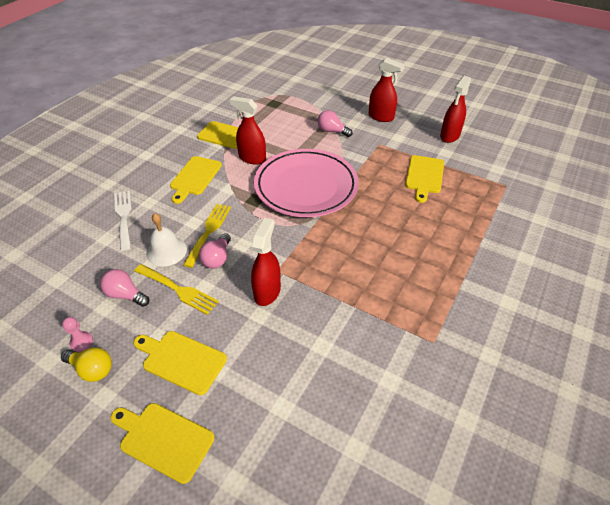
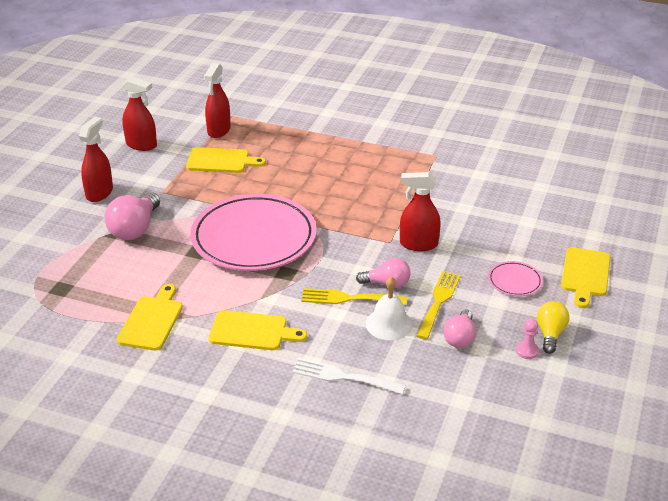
camera: 100 degrees left, 10 degrees down
(123, 216) = (343, 377): white fork -> white fork turned 45 degrees clockwise
(181, 360) = (514, 281): yellow cutting board -> pink plate
(252, 158) = (203, 288): red spray bottle -> red spray bottle (219, 130)
(332, 131) = (135, 229): pink light bulb -> pink light bulb, size x1.57

